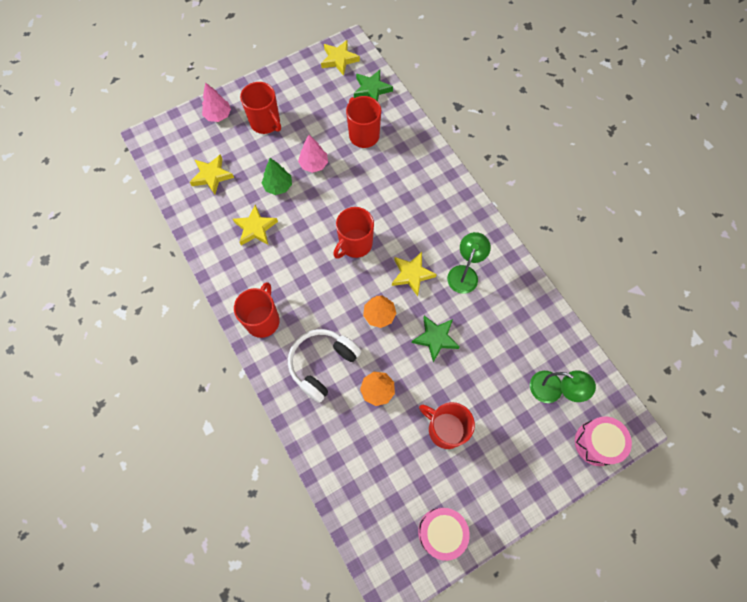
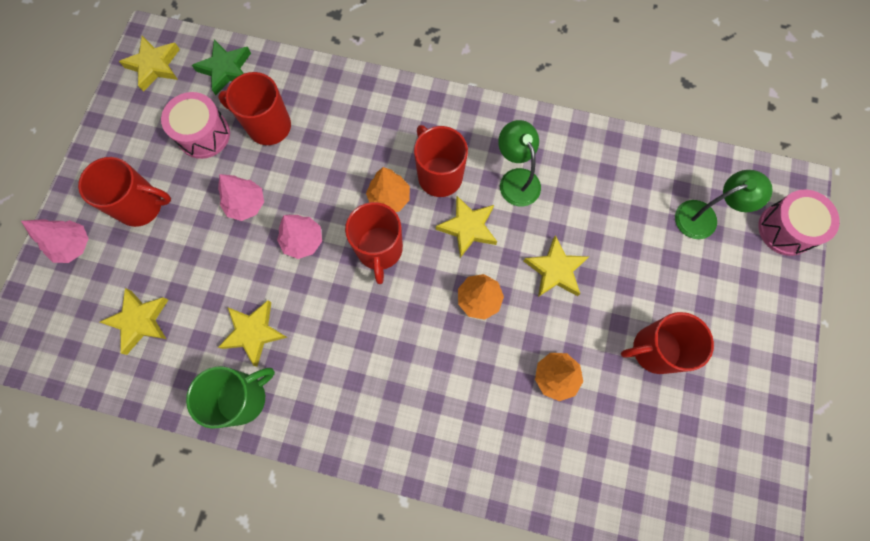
camera: 45 degrees left, 5 degrees up
(220, 254) = (243, 398): none -> green mug
(263, 320) = (367, 423): red mug -> red mug (439, 175)
(278, 186) = (231, 263): green tree -> none
(322, 206) = (303, 241): none -> pink tree
(322, 364) = (476, 406): white headphones -> none
(387, 223) = (389, 198): none -> orange tree
(435, 338) = (555, 270): green star -> yellow star
(441, 532) = (750, 451): pink drum -> pink drum (203, 134)

